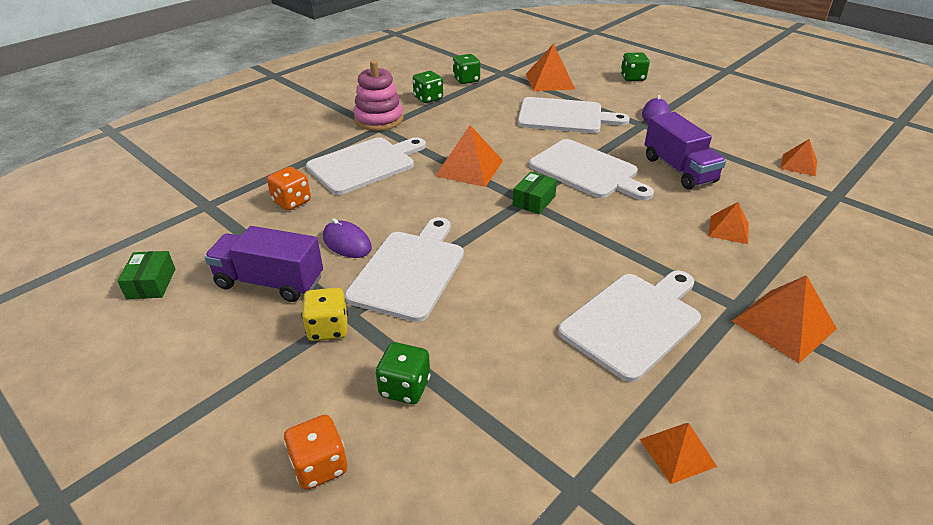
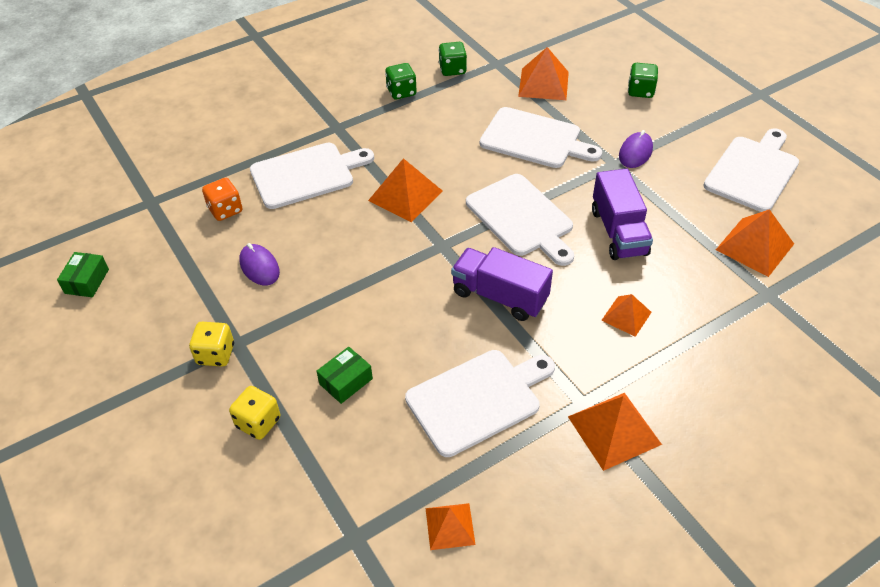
camera: 15 degrees right, 10 degrees up
(270, 282) = (182, 298): purple truck -> purple truck (499, 296)
(319, 466) = (173, 475): orange dice -> none
(379, 119) = (340, 115): pink stacking toy -> none
(405, 387) = (258, 422): green dice -> yellow dice
(409, 271) = (303, 308): white cutting board -> white cutting board (752, 171)
(534, 201) = (450, 247): green box -> green box (346, 381)
(799, 164) = (754, 246): orange pyramid -> orange pyramid, size x1.63

